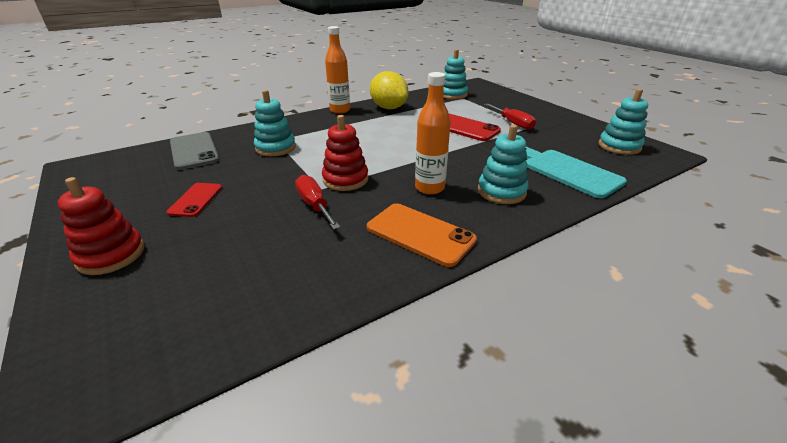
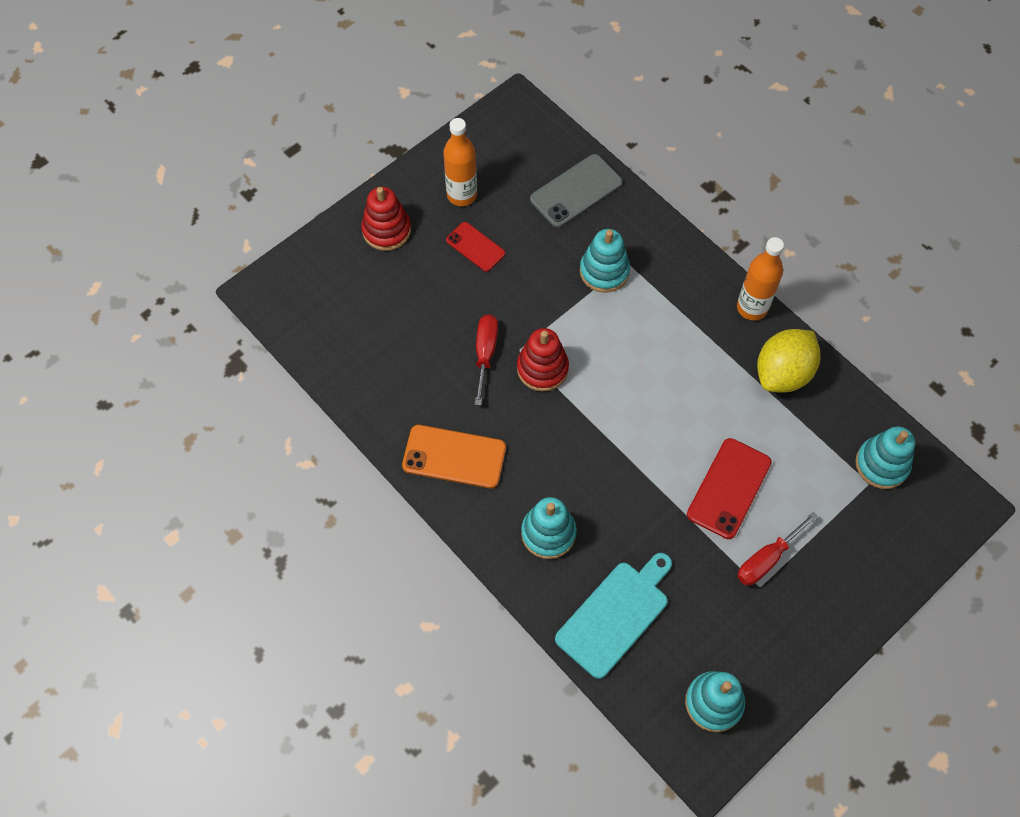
camera: 80 degrees right, 30 degrees up
(196, 200) = (475, 247): red phone -> red phone turned 45 degrees clockwise
(314, 205) = (485, 354): red screwdriver -> red screwdriver turned 45 degrees counterclockwise
(420, 234) = (454, 457): orange phone -> orange phone turned 75 degrees clockwise
(429, 188) = (541, 457): orange bottle -> orange bottle (462, 195)

